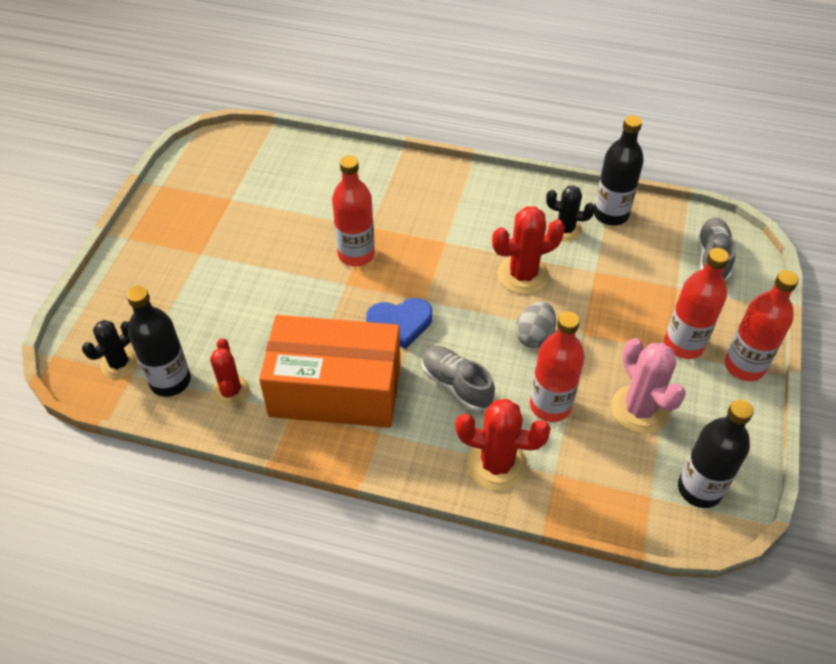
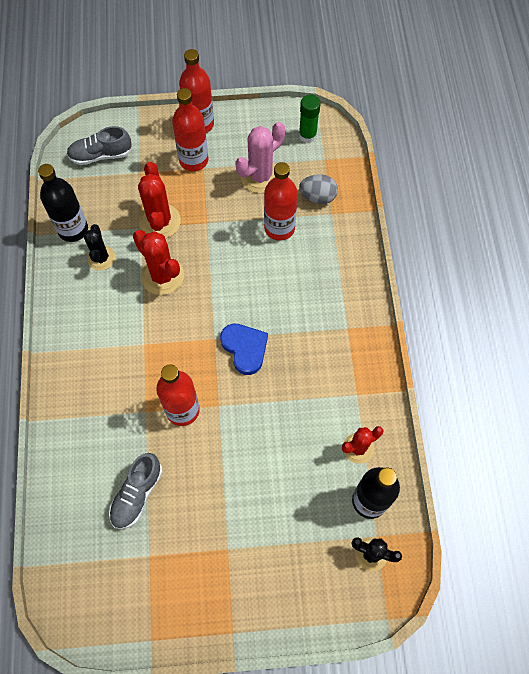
camera: 110 degrees left, 15 degrees up
(335, 390) = (325, 372): orange box -> none
(456, 385) = (286, 291): grey shoe -> grey shoe (137, 494)
(497, 464) = (340, 248): red cactus -> red cactus (159, 221)
(534, 336) = (221, 253): grey egg -> grey egg (318, 197)
(699, 489) = (307, 135): black bottle -> green glue stick

